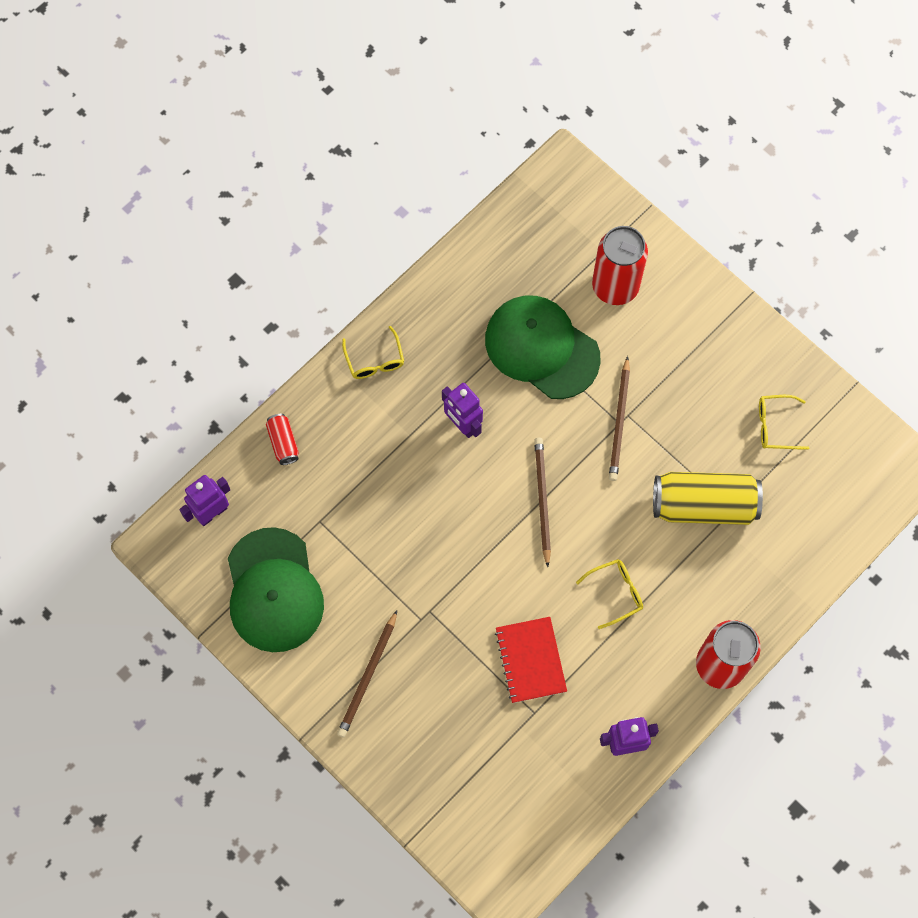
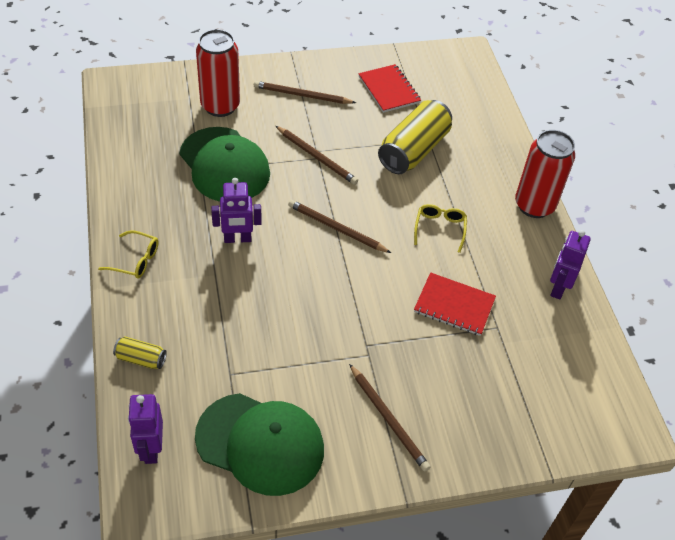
camera: 60 degrees left, 20 degrees down
(283, 442) = (141, 359): red can -> yellow can
(541, 348) = (224, 165): green cap -> green cap turned 105 degrees counterclockwise
(695, 349) = (302, 95): none -> brown pencil
(775, 426) = (389, 90): yellow glasses -> red notebook

